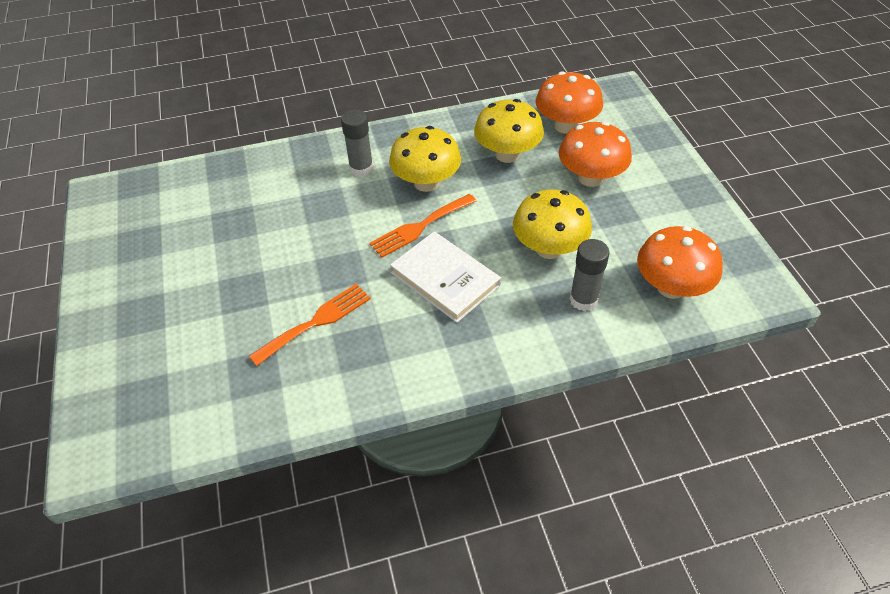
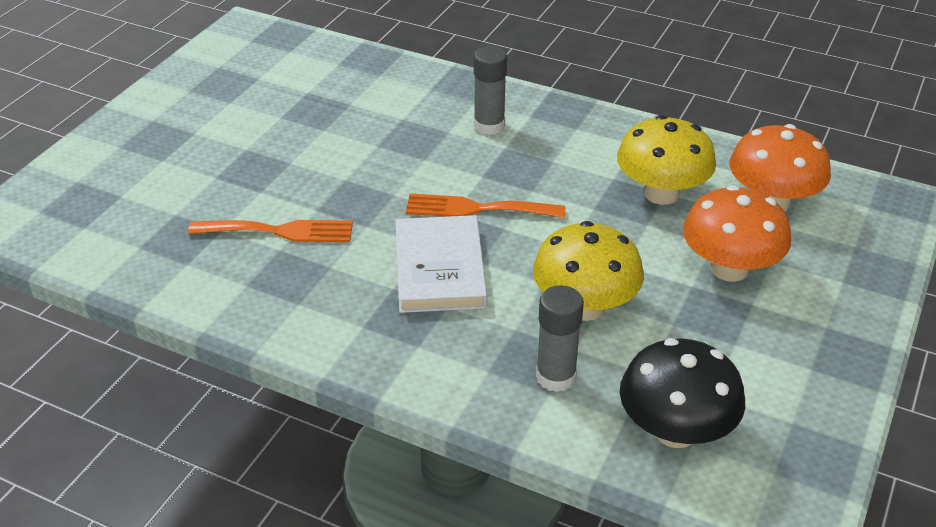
camera: 40 degrees right, 10 degrees down
(426, 183) = (537, 173): yellow mushroom -> none
(671, 287) = (675, 431): orange mushroom -> black mushroom

